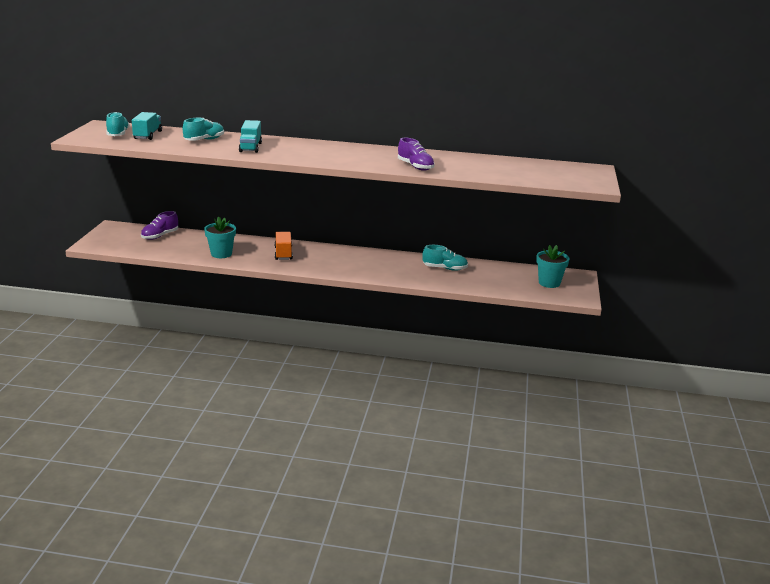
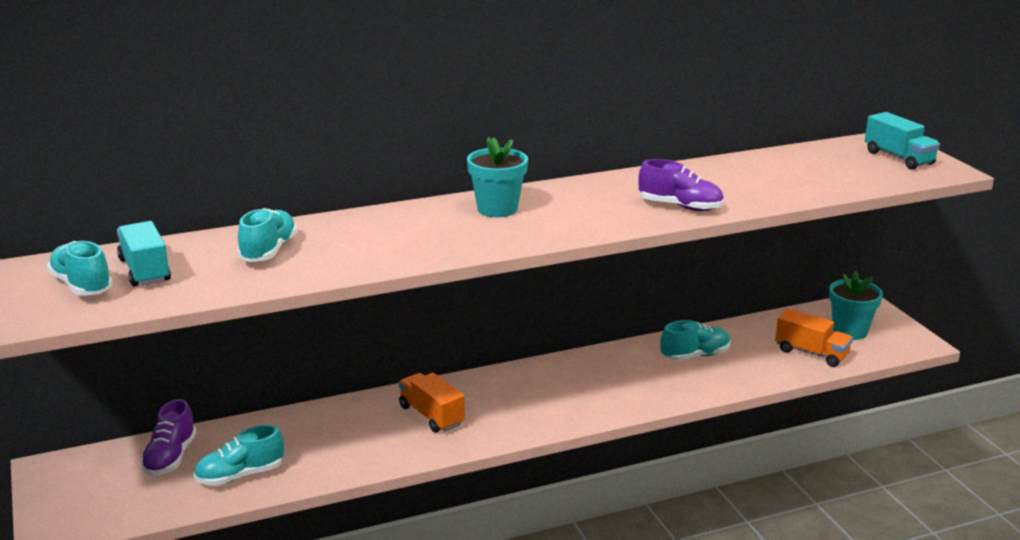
camera: 30 degrees left, 0 degrees up
(177, 249) = (240, 475): none -> turquoise shoe
(221, 254) = (330, 455): turquoise flower pot -> turquoise flower pot (497, 209)
(250, 147) = (374, 243): turquoise truck -> turquoise truck (898, 158)
(510, 285) = (811, 353): none -> orange truck

